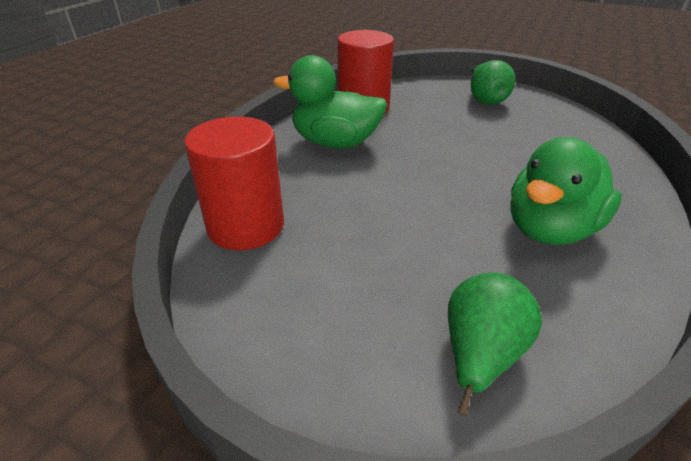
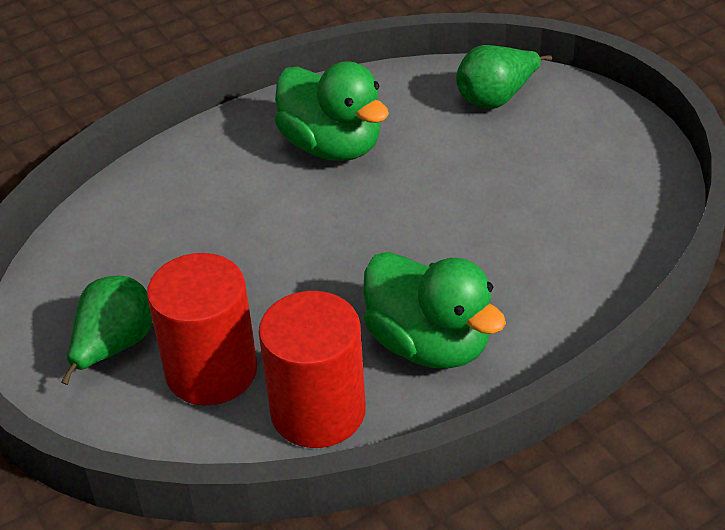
camera: 145 degrees left, 5 degrees up
(246, 226) = (613, 256): red cylinder -> red cylinder (211, 371)
(550, 229) = (332, 146): green duck -> green duck turned 60 degrees clockwise

